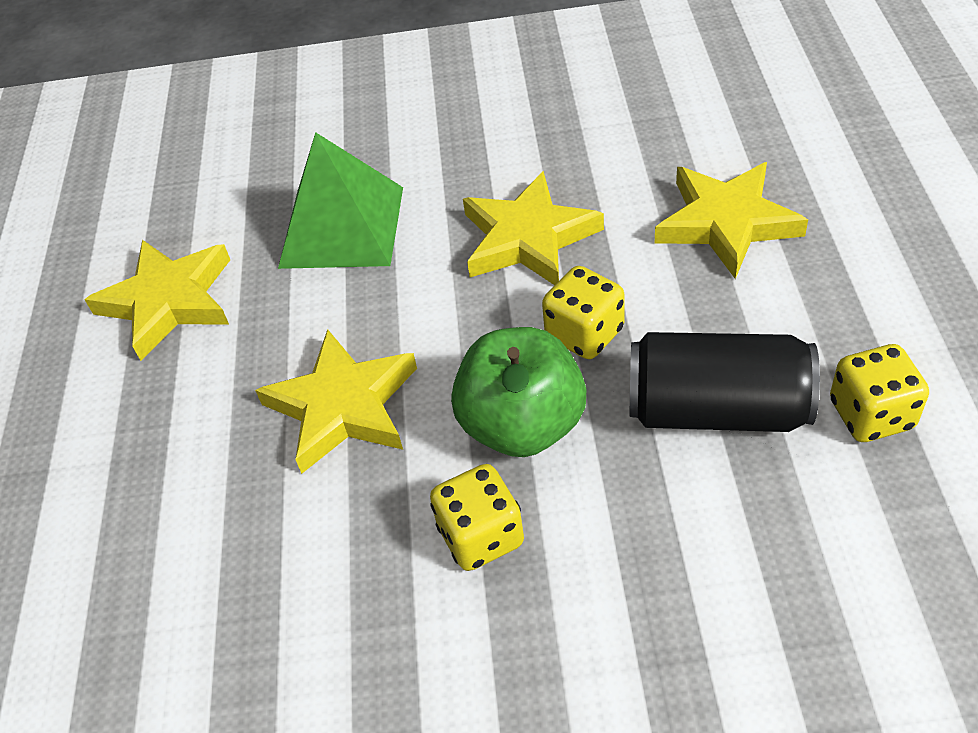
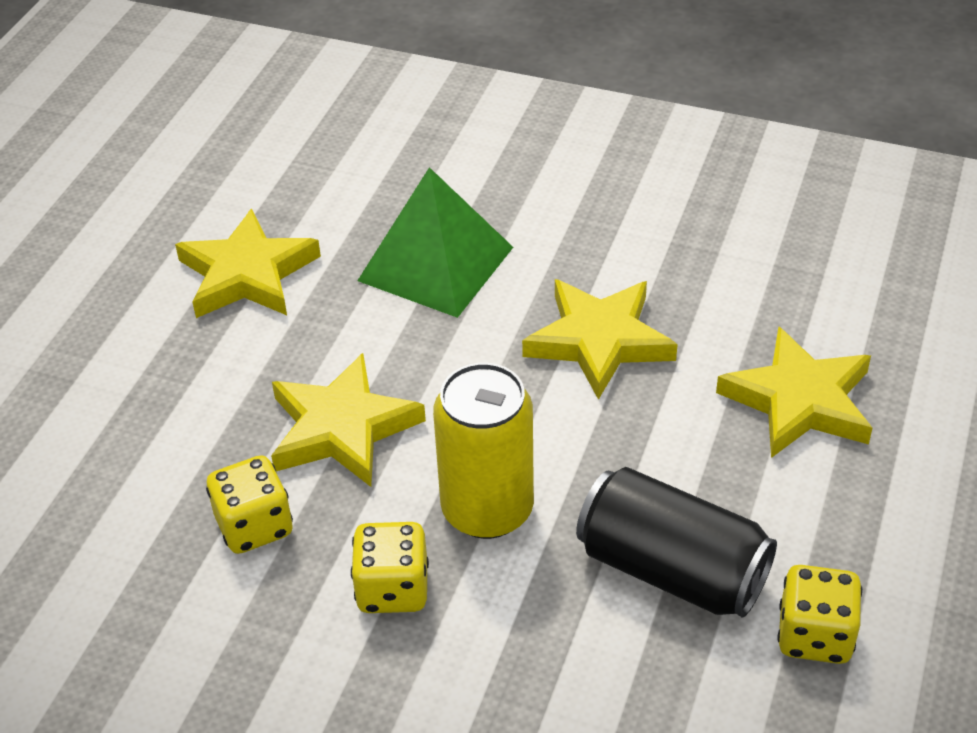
camera: 20 degrees right, 5 degrees down
(522, 425) = (487, 509): green apple -> yellow can
(584, 334) = (594, 451): yellow dice -> yellow dice (254, 526)

